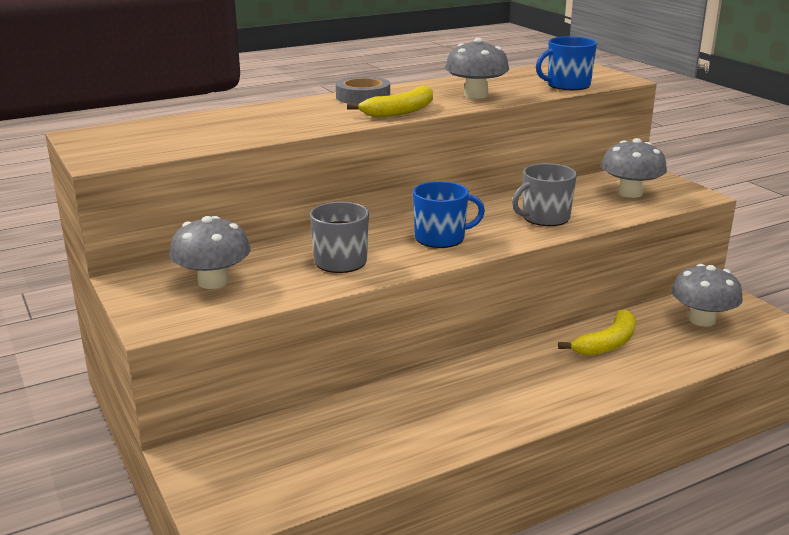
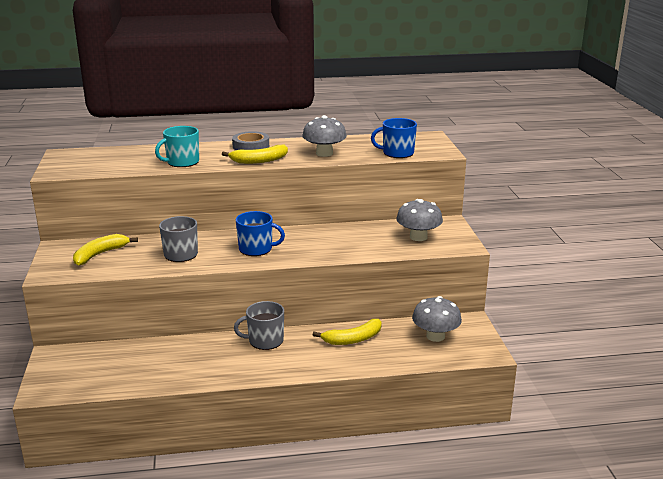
camera: 20 degrees right, 0 degrees up
(213, 281) = (100, 254): grey mushroom -> yellow banana
(291, 125) = (182, 162): none -> turquoise mug
(544, 218) = (337, 246): grey mug -> grey mug (265, 341)

